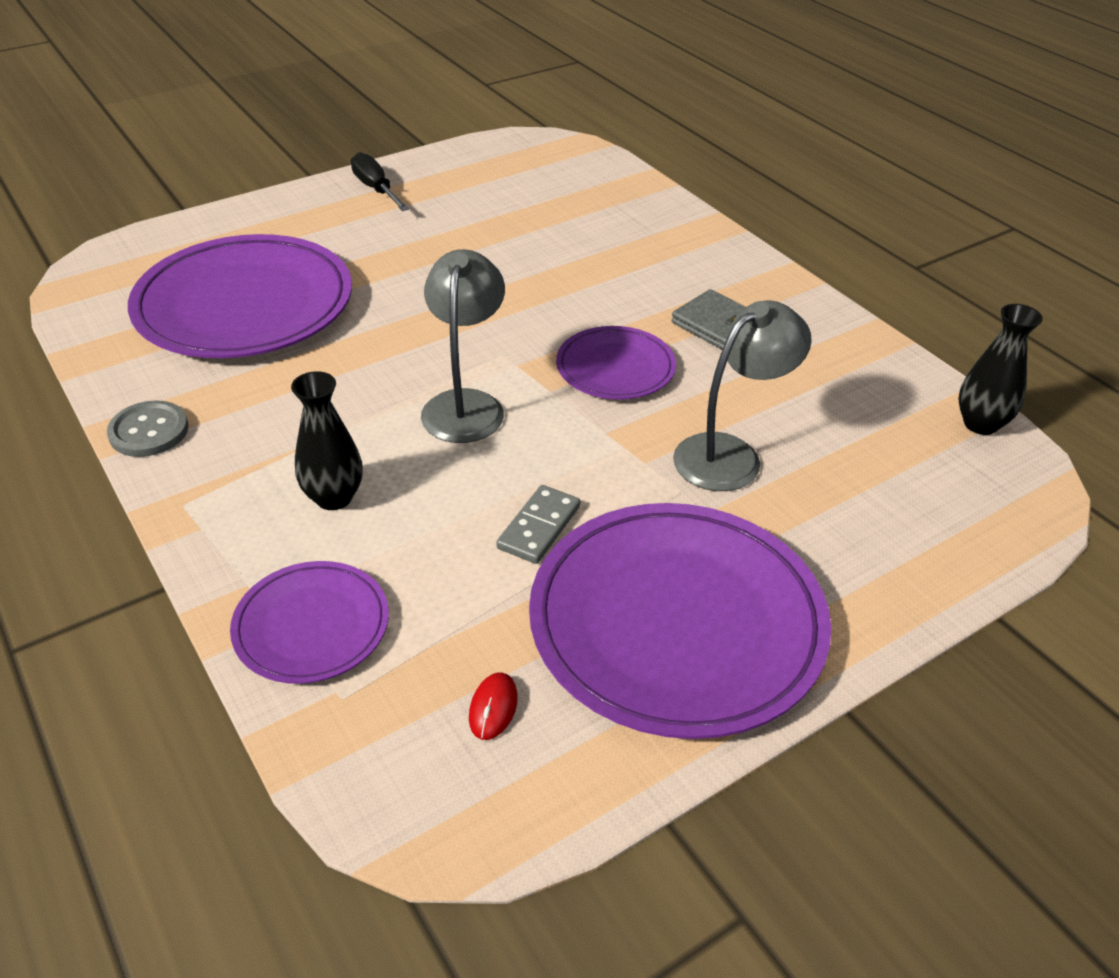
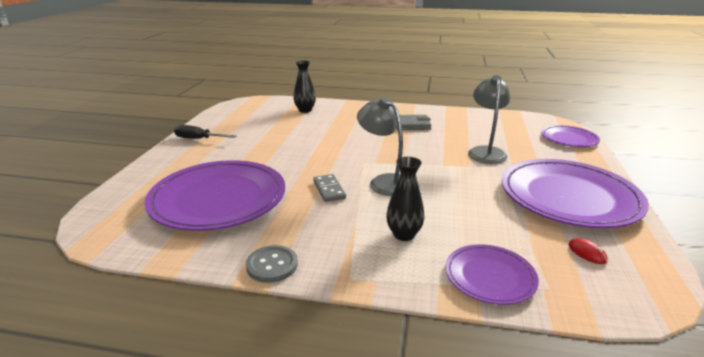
camera: 45 degrees left, 15 degrees down
(539, 527) = (484, 199): grey domino -> grey domino (329, 190)
(615, 368) = (407, 148): purple plate -> purple plate (569, 139)
(980, 424) = (519, 116): black vase -> black vase (305, 110)

